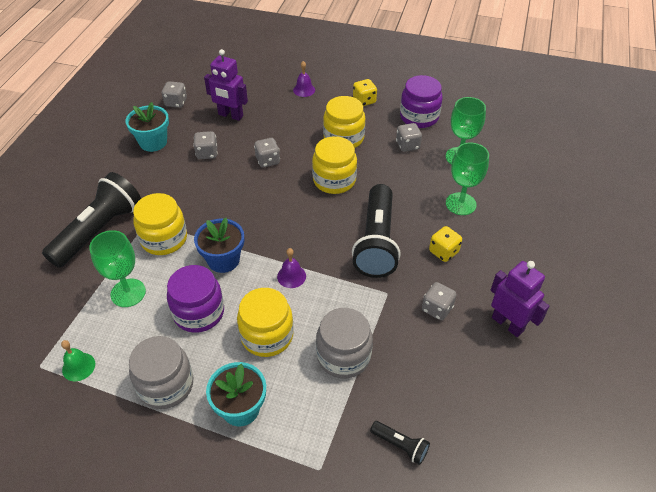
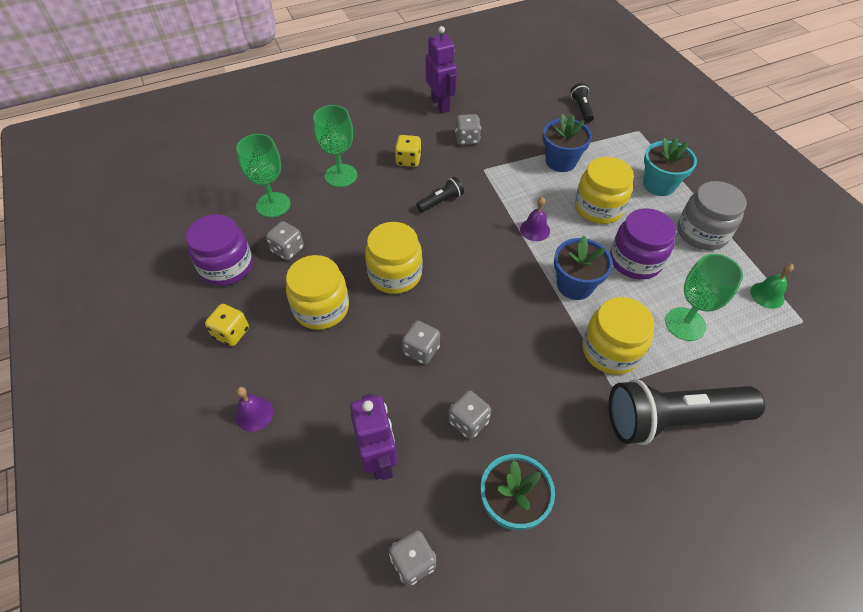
camera: 130 degrees left, 5 degrees up
(343, 356) = (560, 161): grey jar -> blue flower pot
(376, 242) = (441, 201): black flashlight -> black flashlight, size x0.44
(507, 324) = (440, 104): purple robot -> purple robot turned 150 degrees clockwise

